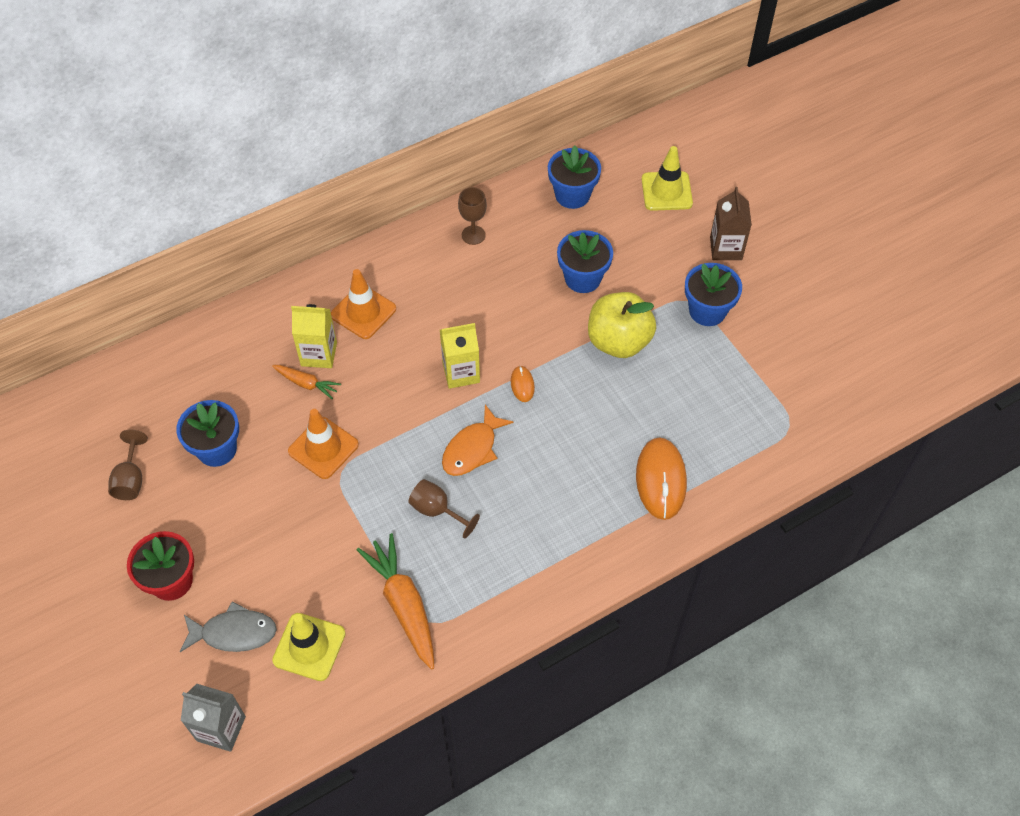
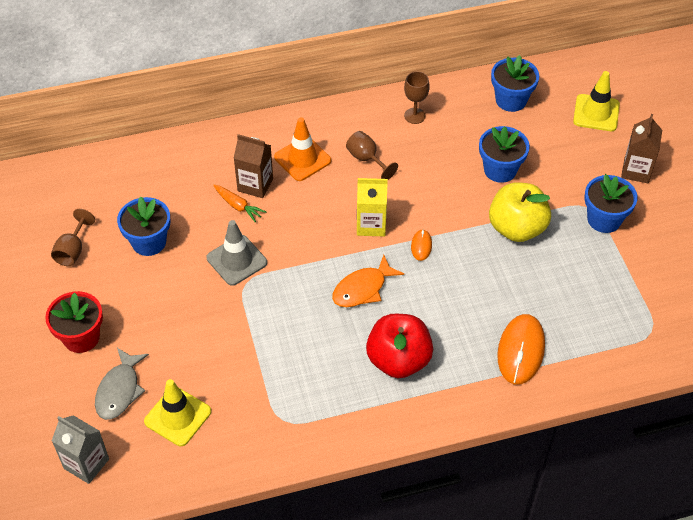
camera: 15 degrees right, 5 degrees down
(234, 633) = (119, 390): grey fish -> grey fish turned 90 degrees clockwise
(319, 354) = (255, 185): yellow carton -> brown carton
(323, 448) = (237, 260): orange traffic cone -> grey traffic cone
(404, 605) = (267, 401): orange carrot -> none
(437, 510) = (317, 332): brown goblet -> brown goblet (367, 159)
(534, 522) = (398, 360): none -> red apple

